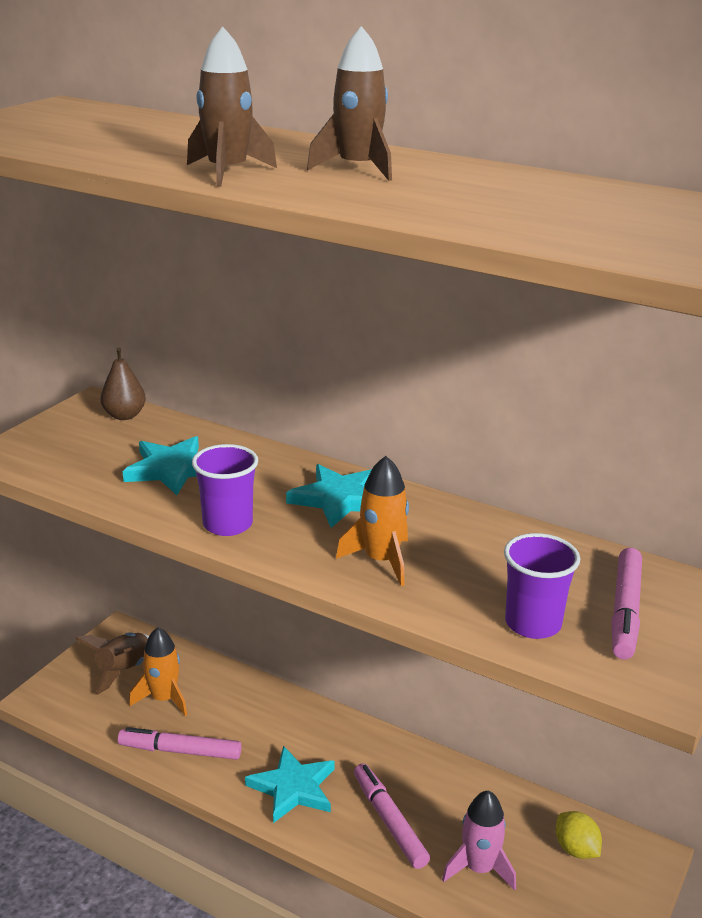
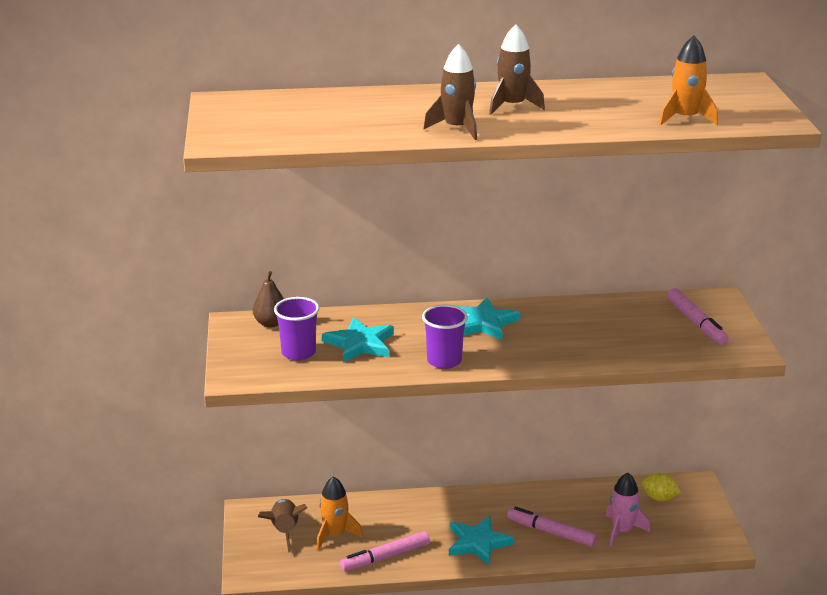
camera: 35 degrees left, 0 degrees up
(381, 560) = (553, 346): orange rocket -> orange rocket (685, 118)
(533, 624) = (664, 346): purple cup -> purple cup (298, 352)

